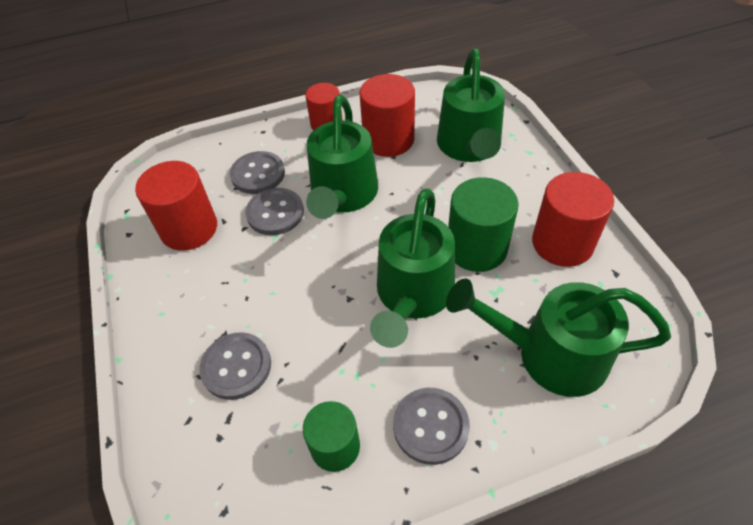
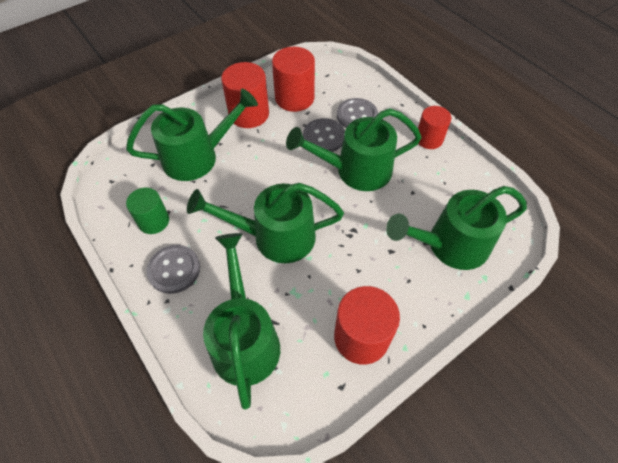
camera: 70 degrees right, 5 degrees up
(236, 367) = (198, 157): grey button -> green watering can
(388, 140) = (430, 184): red cylinder -> red cylinder (249, 114)
(476, 248) = (333, 271): green cylinder -> none

